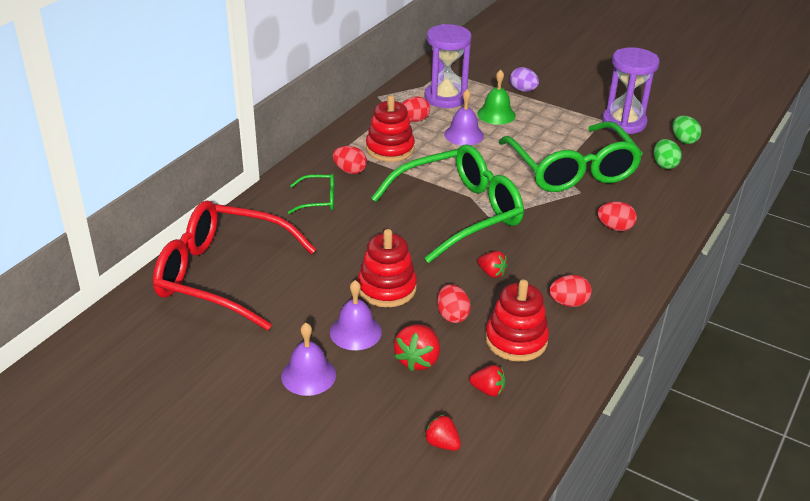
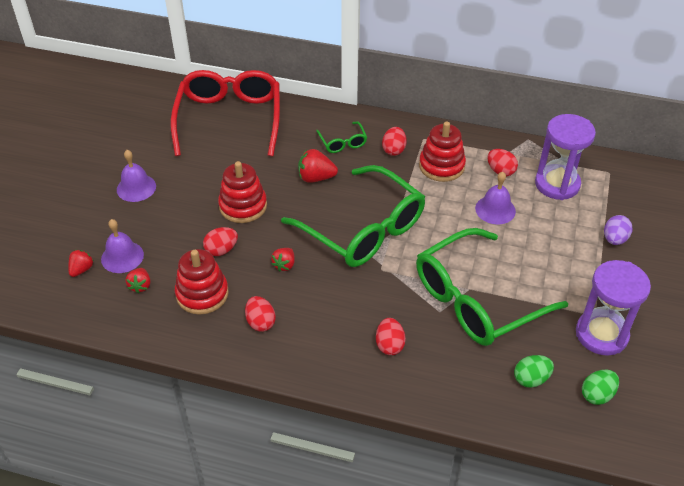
camera: 75 degrees right, 10 degrees up
(355, 332) = (187, 200): purple bell -> purple bell (122, 257)
(418, 360) = (165, 240): red strawberry -> red strawberry (316, 178)
(496, 114) = (549, 226): green bell -> none

